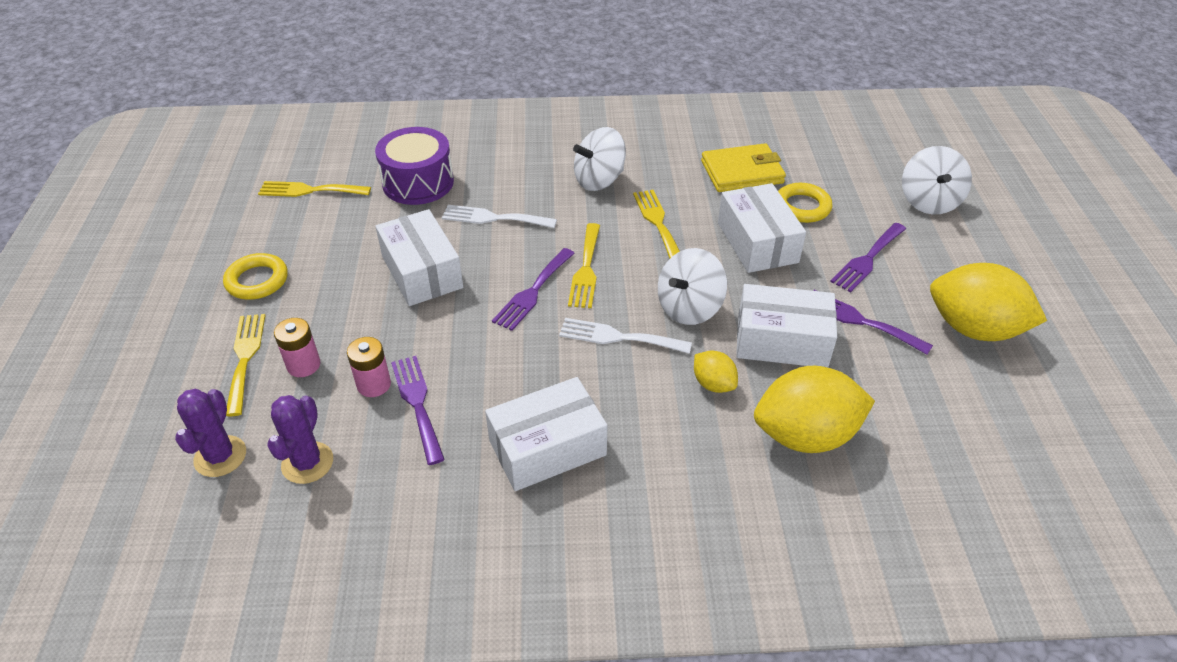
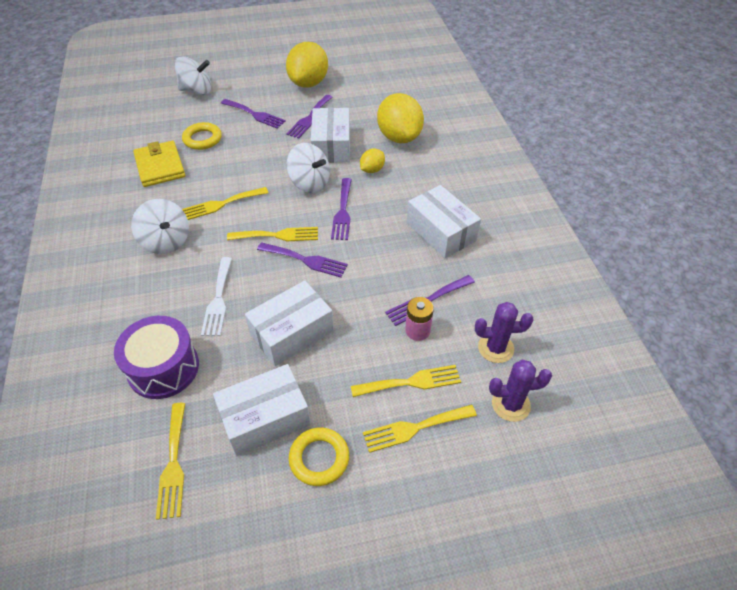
camera: 100 degrees left, 5 degrees up
(303, 365) = (411, 382): pink battery -> yellow fork
(618, 337) = (342, 212): white fork -> purple fork
(757, 242) = (241, 157): white box -> white box (265, 418)

